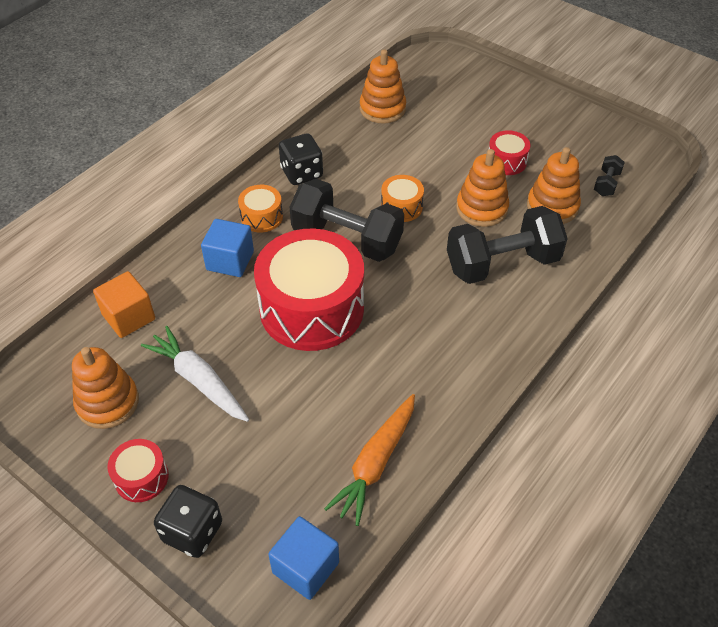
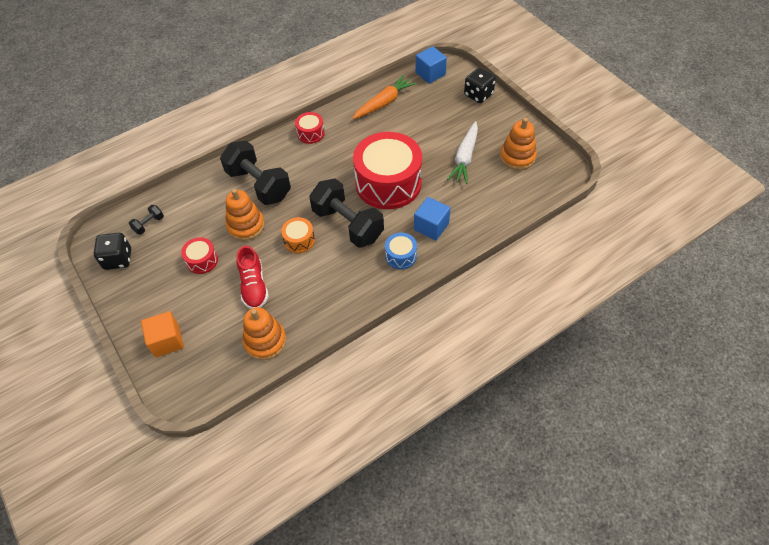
camera: 160 degrees left, 5 degrees up
(129, 317) = (503, 203): orange cube -> orange cube (167, 341)
(141, 477) = (501, 120): red drum -> red drum (311, 133)
(199, 380) = (465, 157): white carrot -> white carrot turned 45 degrees clockwise
(261, 217) = (401, 256): orange drum -> blue drum
(301, 173) = (359, 288): black dice -> black dice (118, 259)
(426, 150) = (254, 286): none -> red shoe
(502, 263) = (259, 185): black dumbbell -> black dumbbell turned 45 degrees clockwise
(552, 207) = (199, 216): orange stacking toy -> none

